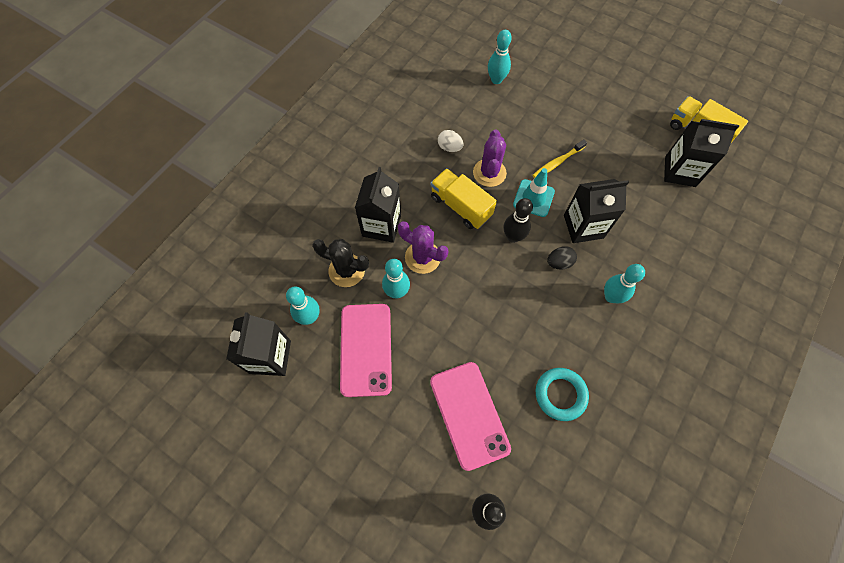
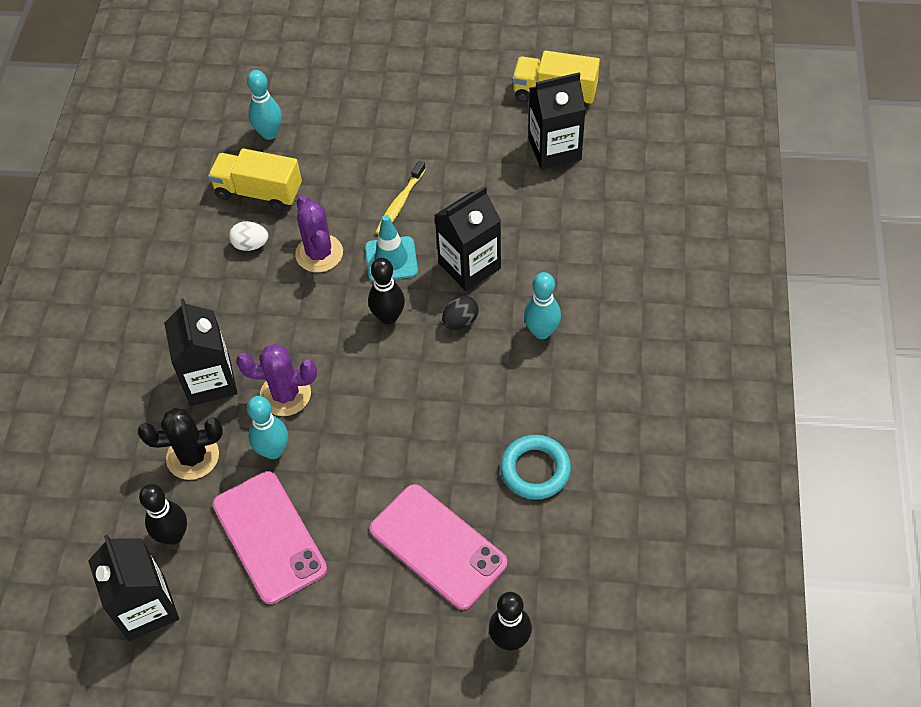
camera: 25 degrees left, 10 degrees down
(309, 317) = (173, 535): turquoise bowling pin -> black bowling pin
(461, 206) = (303, 311): yellow truck -> yellow truck (259, 192)

